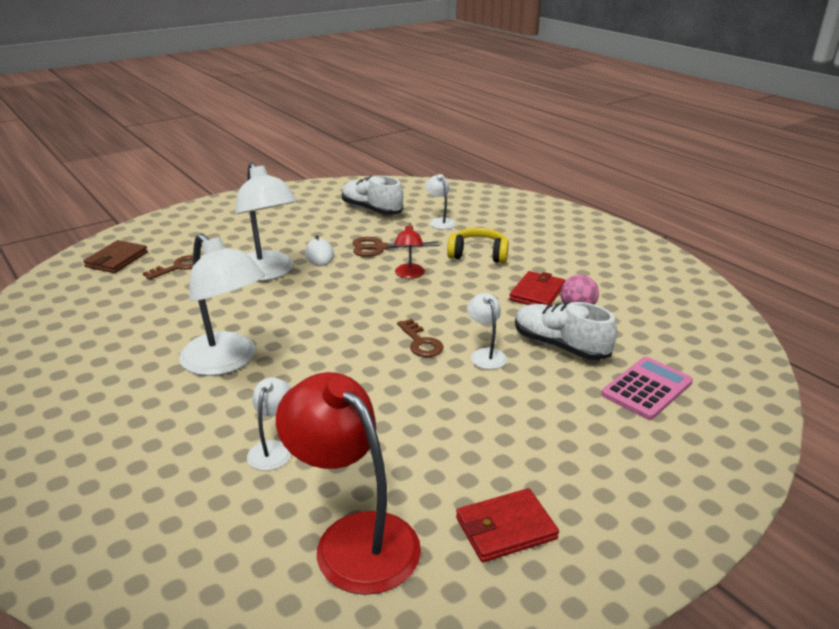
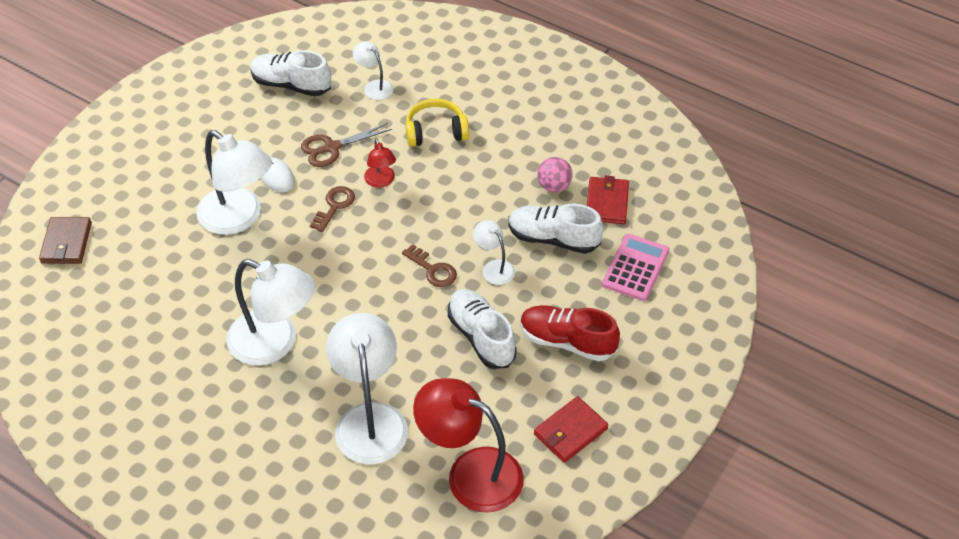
camera: 20 degrees left, 20 degrees up
(178, 267) = (141, 236): brown key -> brown key (334, 206)
(273, 449) = (370, 419): white lamp -> white lamp, size x2.05
(441, 407) = (481, 337): none -> white shoe
(537, 293) = (511, 174): red wallet -> red wallet (607, 202)
(539, 435) = (567, 341): none -> red shoe

